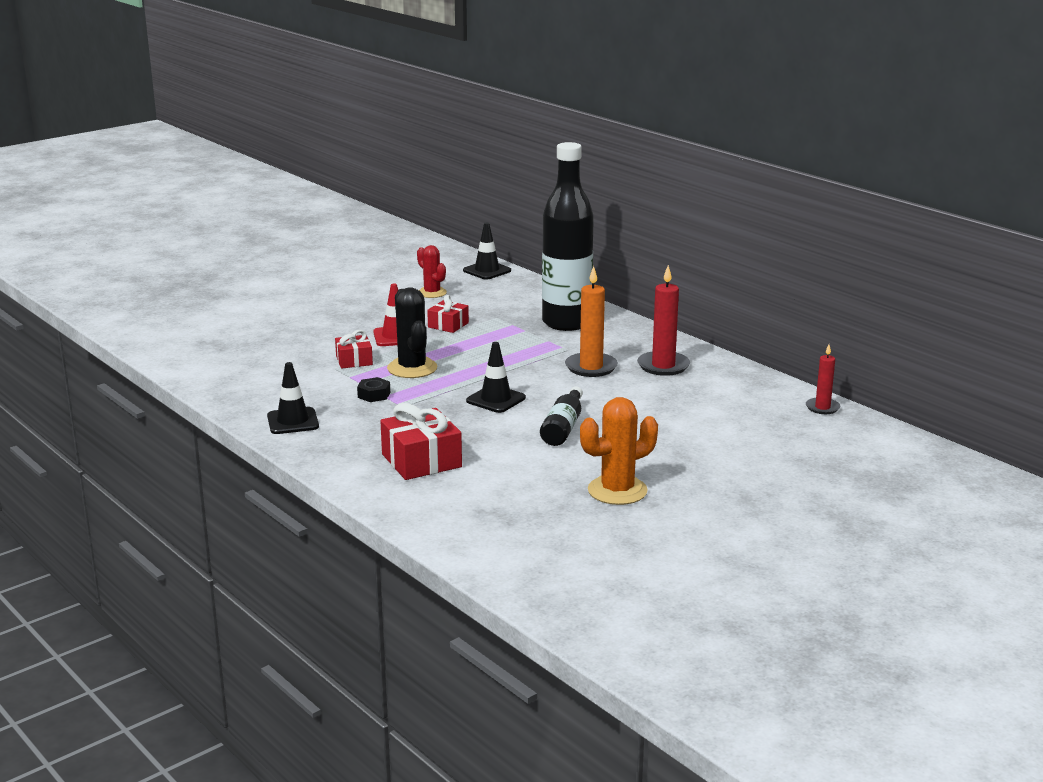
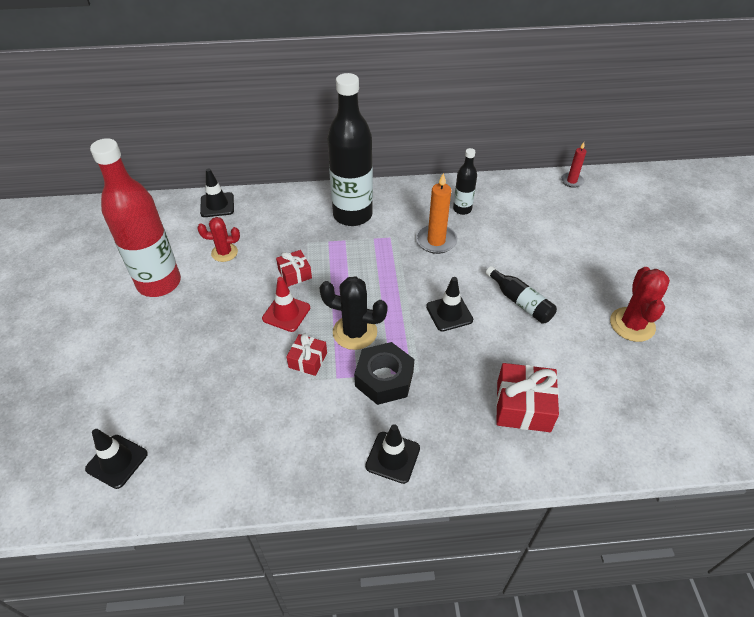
camera: 55 degrees left, 25 degrees up
(176, 332) = (117, 461): none -> black traffic cone
(361, 284) = (159, 283): none -> red bottle
(374, 395) = (384, 379): black nut -> black nut, size x1.99
(617, 491) = (632, 324): orange cactus -> red cactus
(663, 366) = (462, 209): red candle -> black bottle

